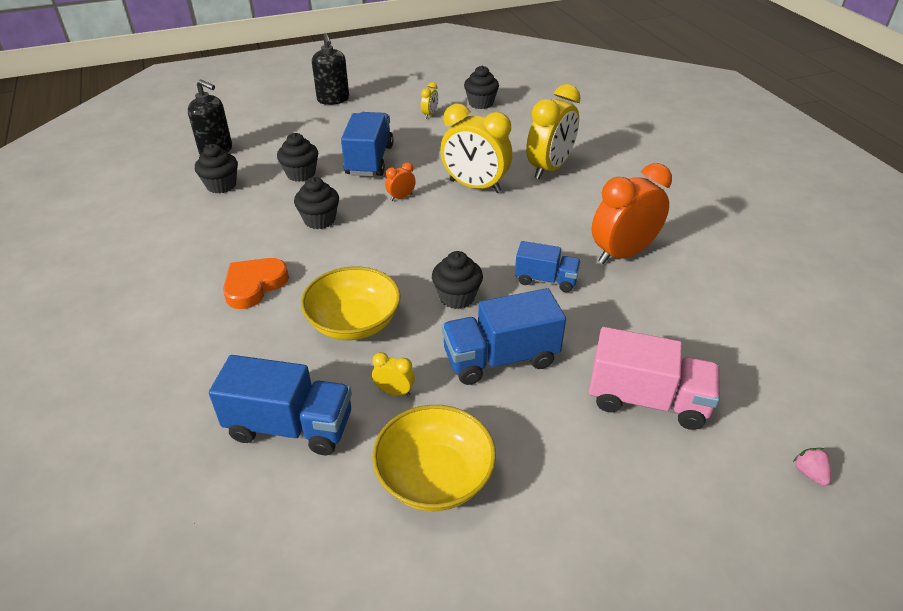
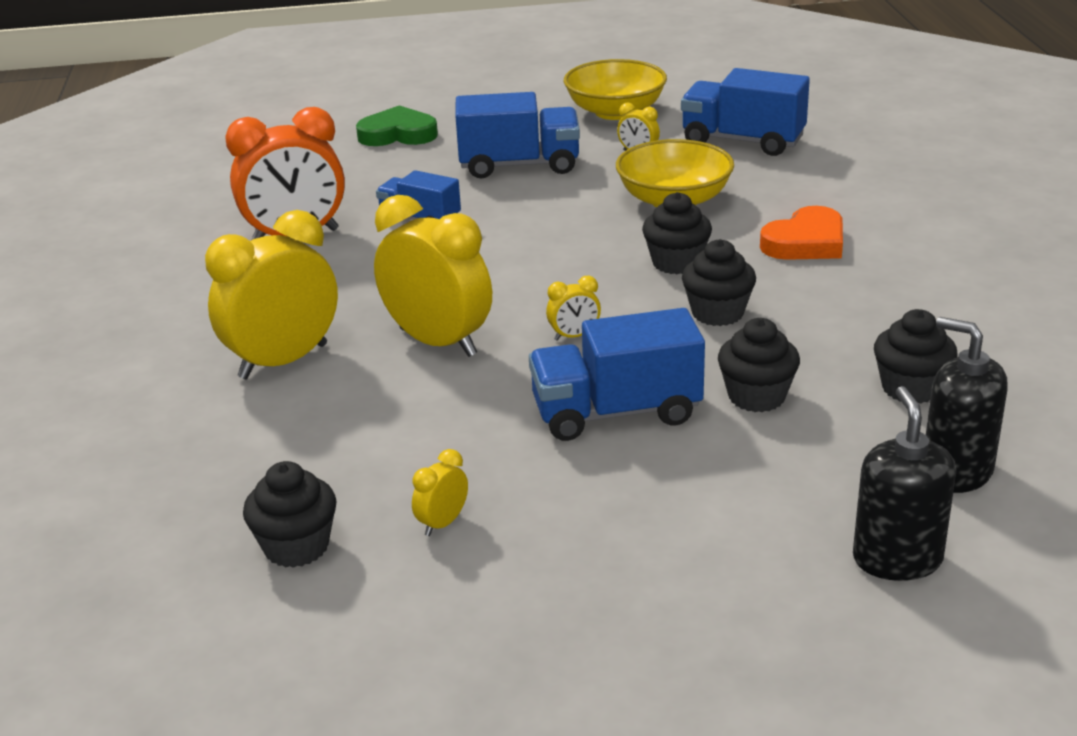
camera: 165 degrees left, 10 degrees down
(333, 99) = (684, 613): black soap dispenser -> black soap dispenser (897, 559)
(369, 160) = (616, 413): blue truck -> blue truck turned 60 degrees clockwise
(401, 197) = (574, 336): orange clock -> yellow clock
(457, 297) = (541, 212): black cupcake -> black cupcake (676, 263)
(647, 400) = (398, 134): pink truck -> green heart
(809, 473) = (311, 97): pink strawberry -> none

